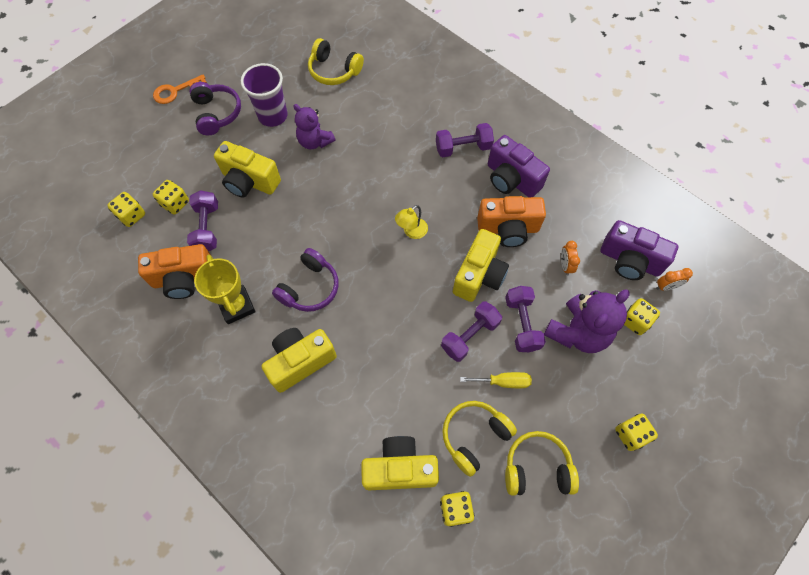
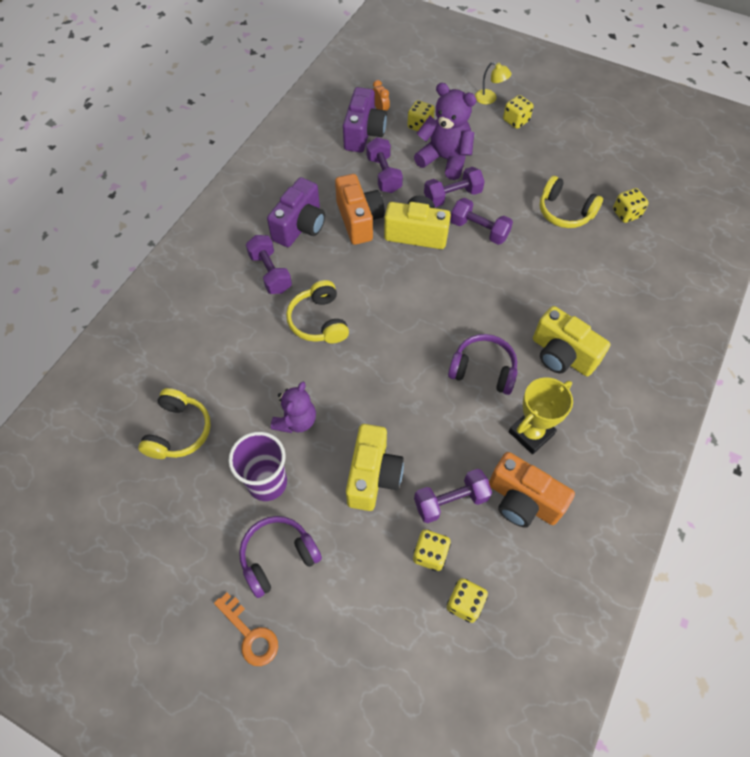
camera: 105 degrees left, 5 degrees down
(184, 279) = (522, 501): orange camera -> orange camera turned 150 degrees clockwise
(400, 468) = (615, 255): yellow camera -> none
(411, 232) = (388, 296): yellow lamp -> yellow lamp (490, 99)
(503, 382) = (510, 200): yellow screwdriver -> none
(537, 468) = (569, 170): yellow headphones -> yellow headphones (319, 321)
(565, 265) = (384, 174): orange clock -> purple dumbbell

